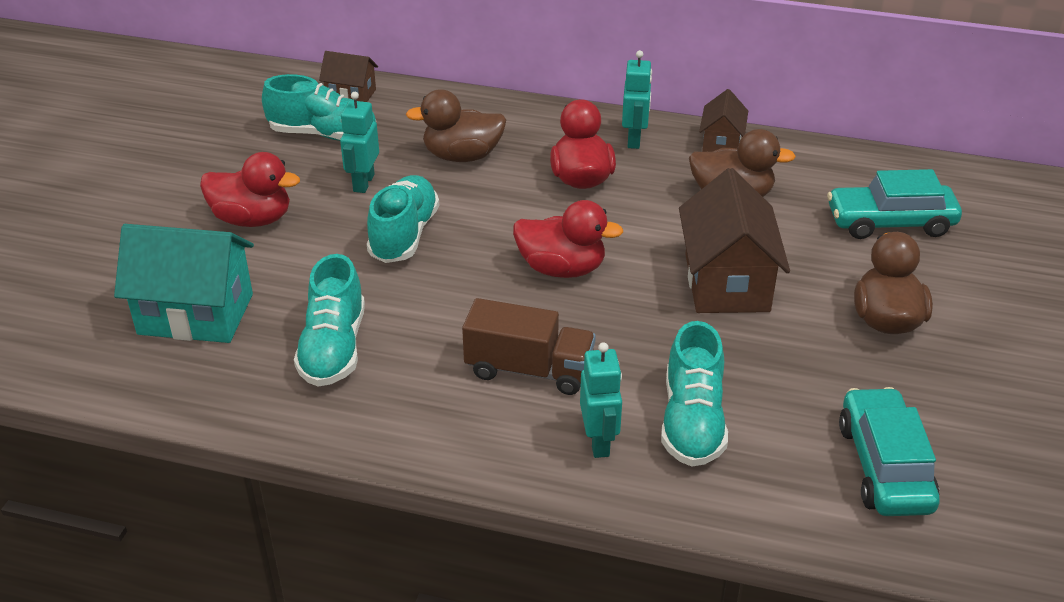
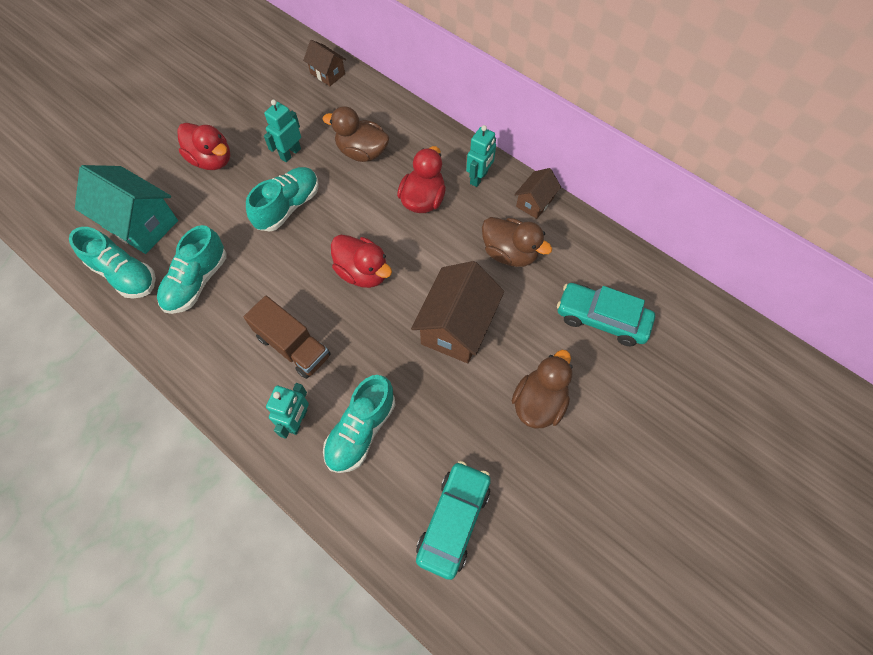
camera: 25 degrees right, 25 degrees up
(323, 134) = (291, 103): turquoise shoe -> turquoise shoe (124, 274)

